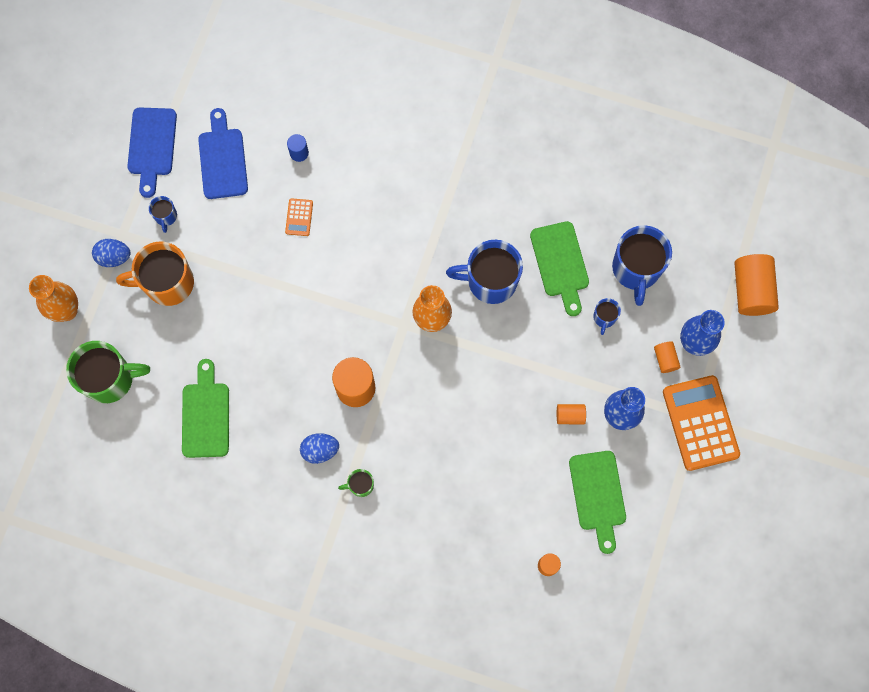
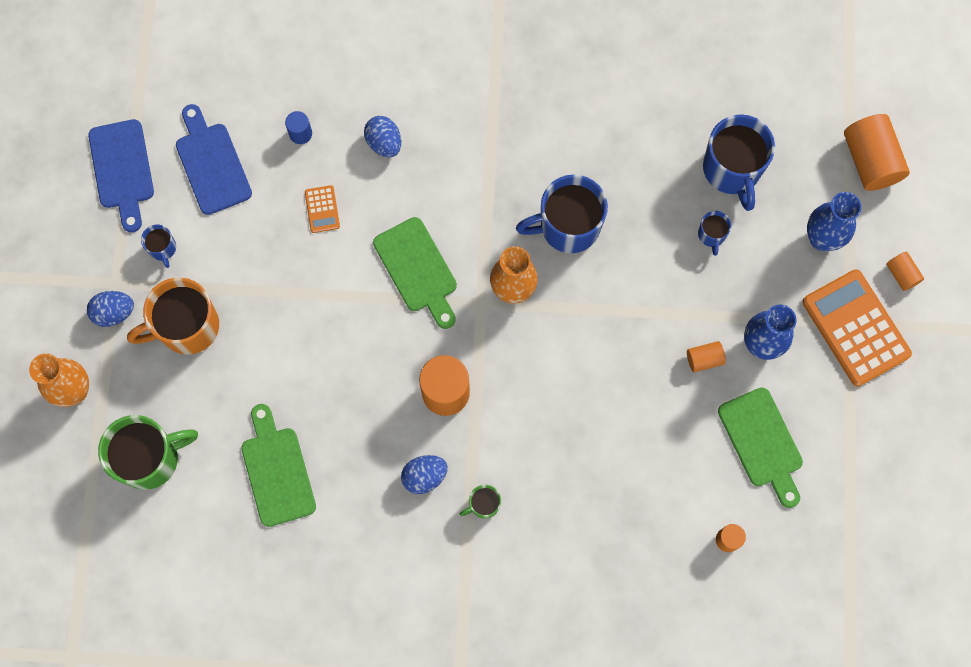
camera: 15 degrees left, 0 degrees up
(363, 177) = (384, 143): none -> blue egg
(560, 263) = (643, 185): green cutting board -> green cutting board (417, 269)
(665, 359) = (795, 265): orange cylinder -> orange cylinder (902, 274)

